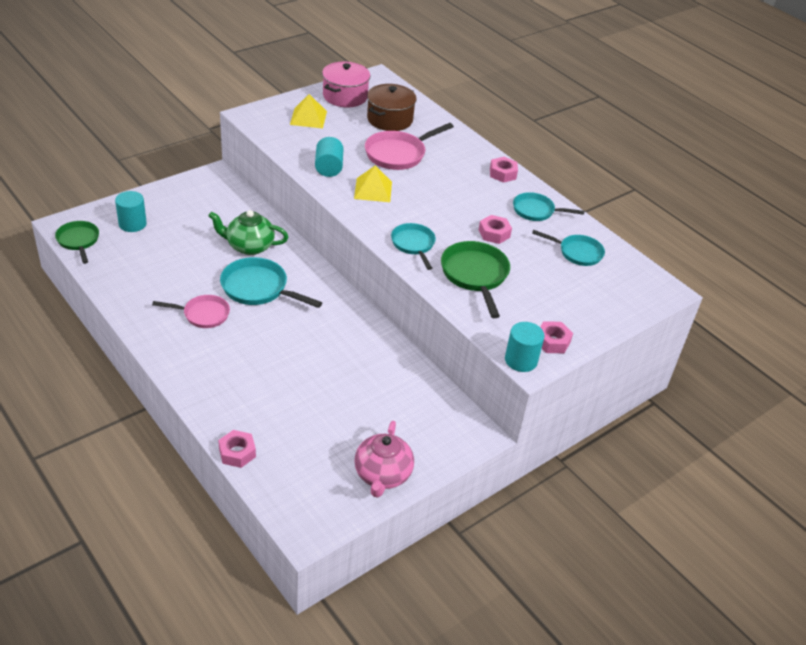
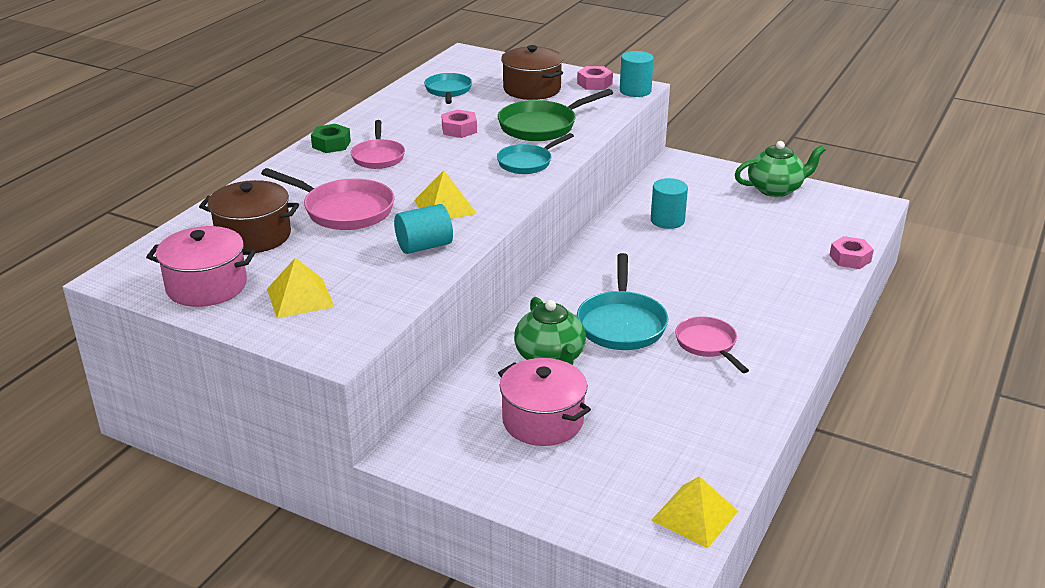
camera: 110 degrees left, 10 degrees down
(78, 241) = (695, 515): green pan -> yellow pyramid
(132, 224) = (604, 481): turquoise cylinder -> turquoise cylinder (667, 220)
(197, 223) = (542, 421): none -> pink pot
(382, 475) = (776, 189): pink teapot -> green teapot
(469, 186) = (378, 157): none -> pink pan
(502, 173) = (331, 144): pink nut -> green nut
(536, 211) = (393, 117): turquoise pan -> none
(558, 299) = (532, 89): none -> brown pot

